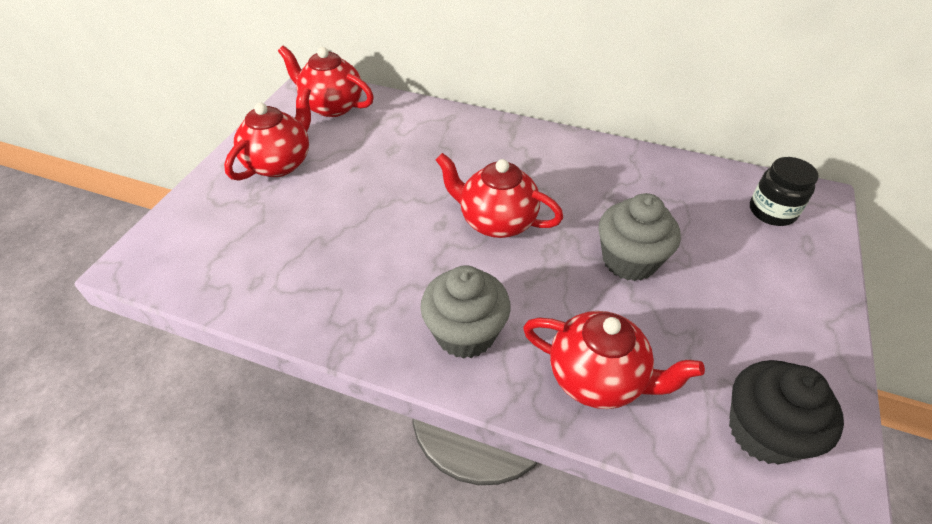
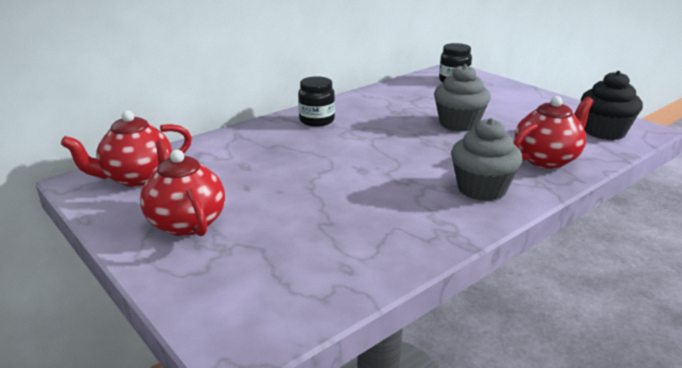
camera: 60 degrees left, 20 degrees down
(496, 221) = (381, 150): red teapot -> none
(527, 149) = (317, 120): none -> black jar

